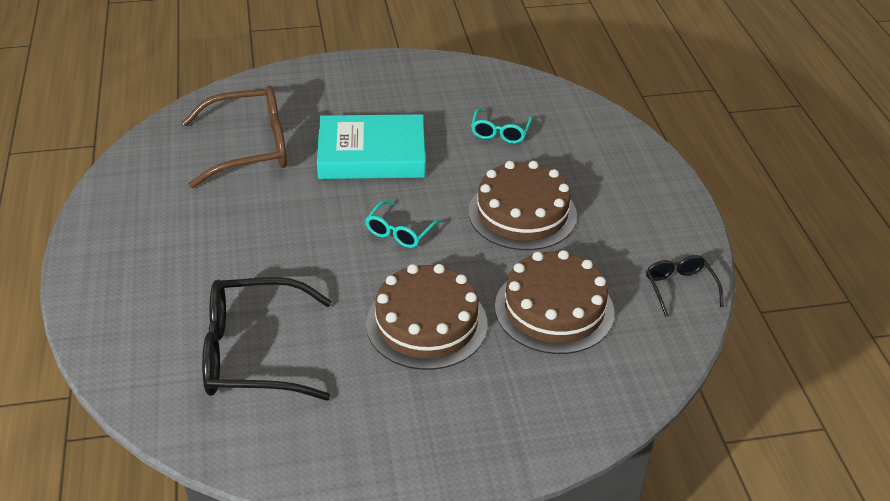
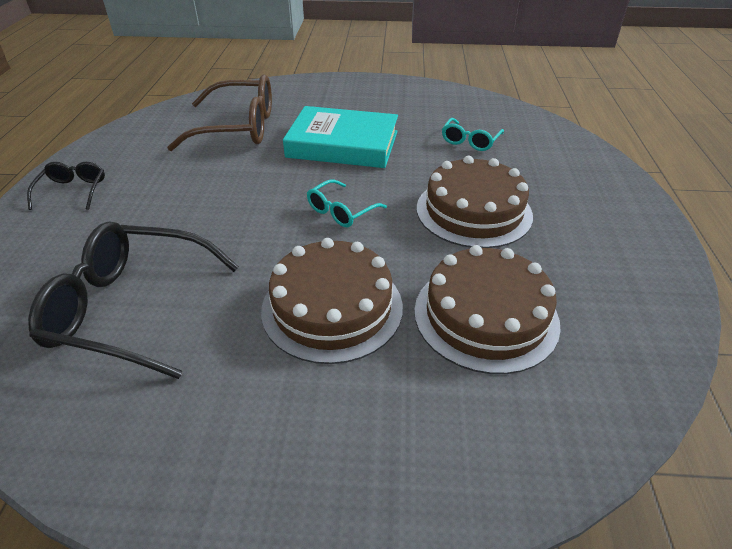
camera: 15 degrees right, 0 degrees up
(679, 288) = (647, 316): black glasses -> black glasses (73, 191)

